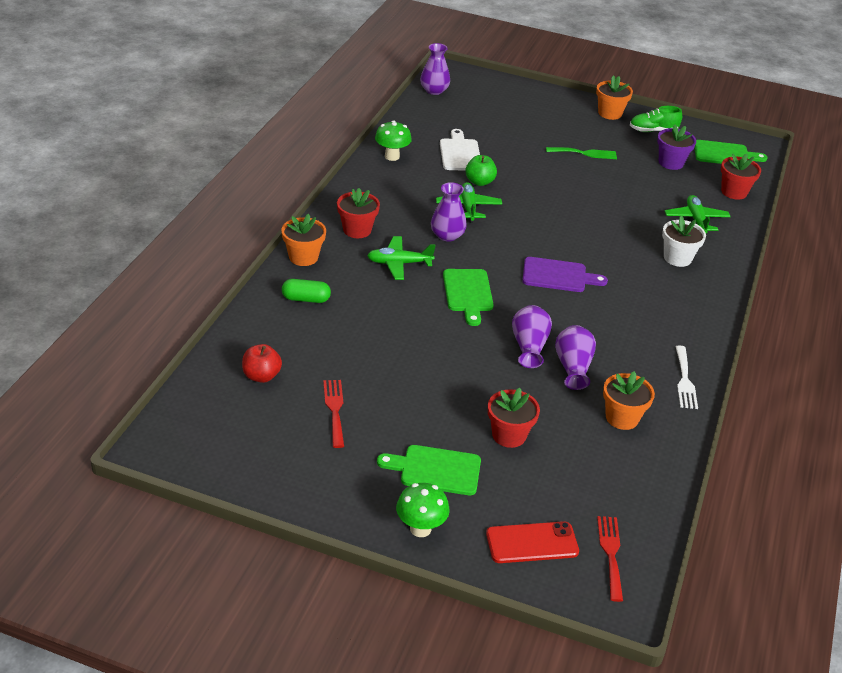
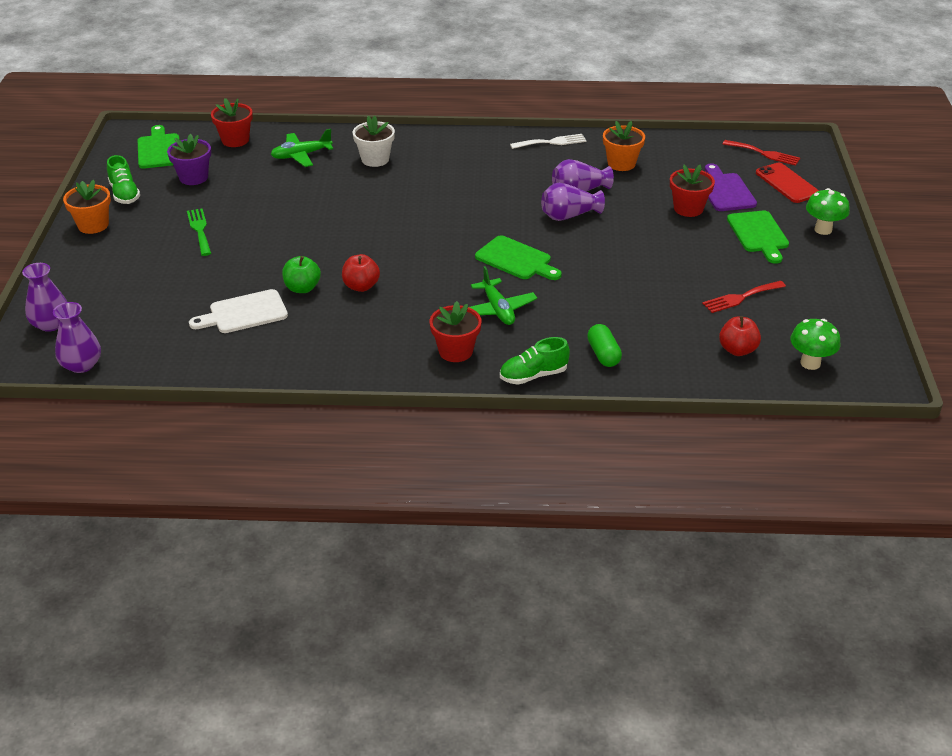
camera: 105 degrees left, 0 degrees up
(303, 257) = (533, 375): orange flower pot -> green shoe
(392, 156) = (279, 362): green mushroom -> green mushroom (810, 363)
(447, 235) = (425, 290): purple vase -> purple vase (51, 324)
(468, 207) = (361, 286): green plane -> red apple
(468, 293) = (516, 260): green cutting board -> green cutting board turned 60 degrees clockwise
(558, 276) = (449, 215): purple cutting board -> purple cutting board (725, 191)
(610, 553) = (764, 153): red fork -> red fork turned 135 degrees counterclockwise

